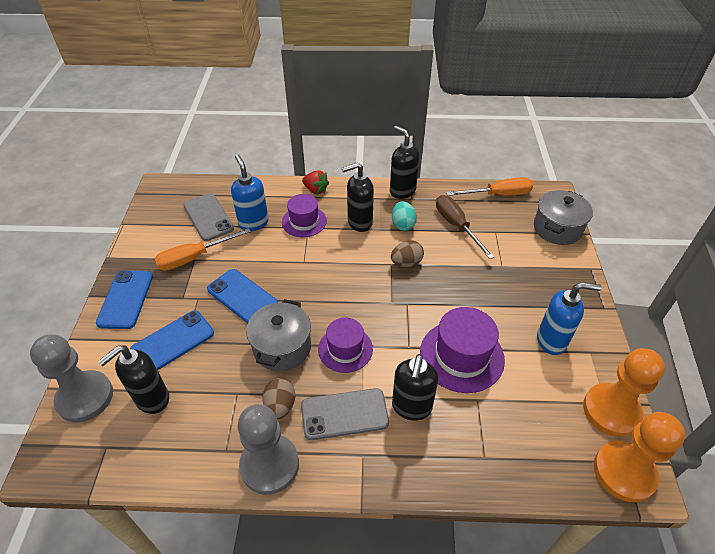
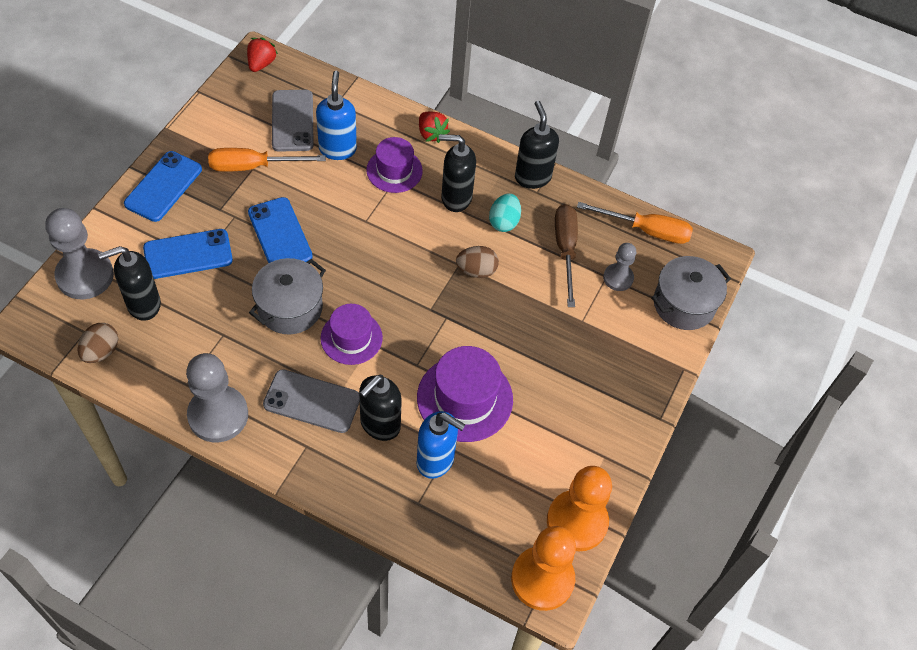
camera: 20 degrees right, 10 degrees up
(164, 190) = (261, 64): none -> red strawberry
(280, 406) = (256, 366): brown egg -> brown egg (101, 351)
(504, 229) = (618, 278): none -> grey pawn
(551, 341) = (572, 426): blue soap dispenser -> blue soap dispenser (436, 461)

